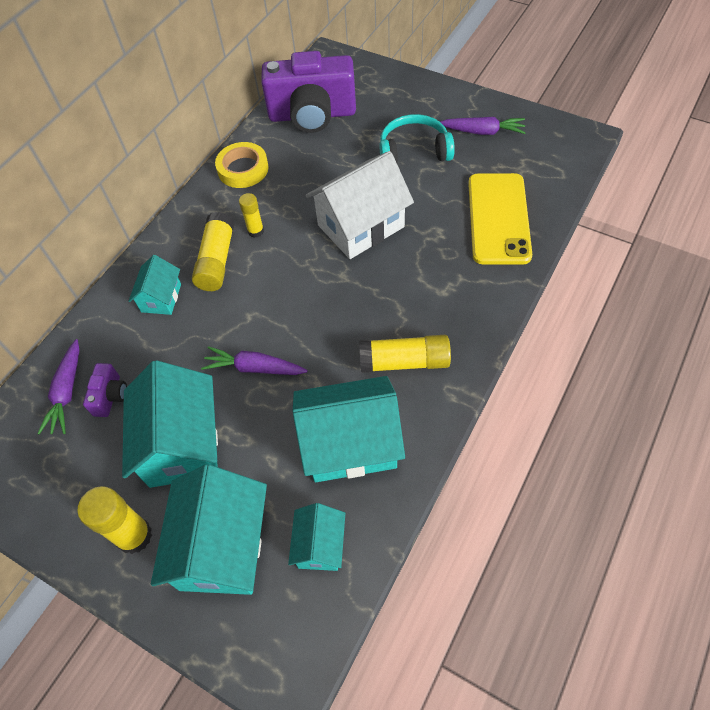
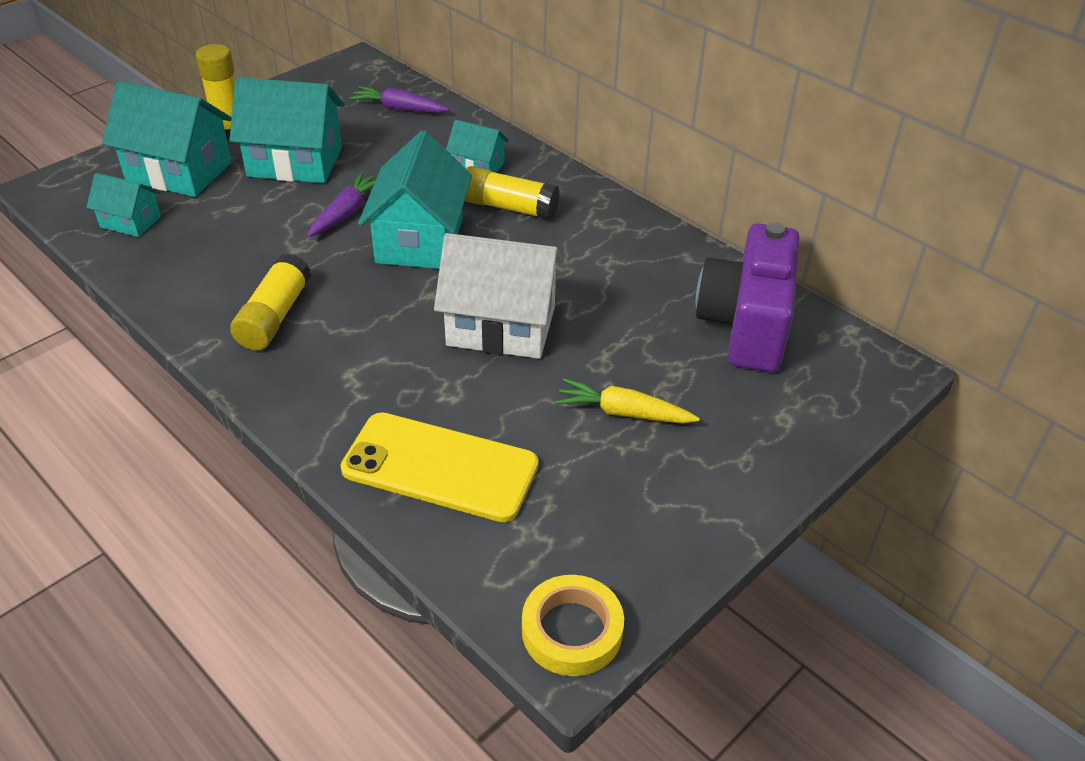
camera: 100 degrees right, 15 degrees down
(110, 396) = (377, 130): purple camera -> none
(243, 169) = (655, 246): yellow tape -> yellow tape (572, 630)
(255, 231) = (539, 240): yellow glue stick -> none
(350, 443) = (211, 258): turquoise house -> turquoise house (420, 240)
(360, 226) = (501, 326): white house -> white house turned 60 degrees counterclockwise
(414, 151) = (624, 413): turquoise headphones -> yellow carrot
(482, 132) = (638, 508): purple carrot -> none

